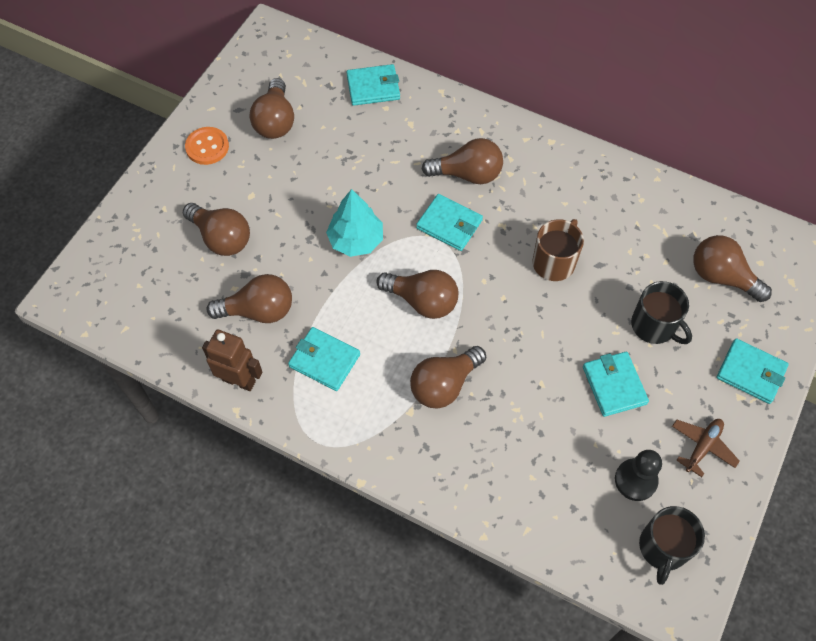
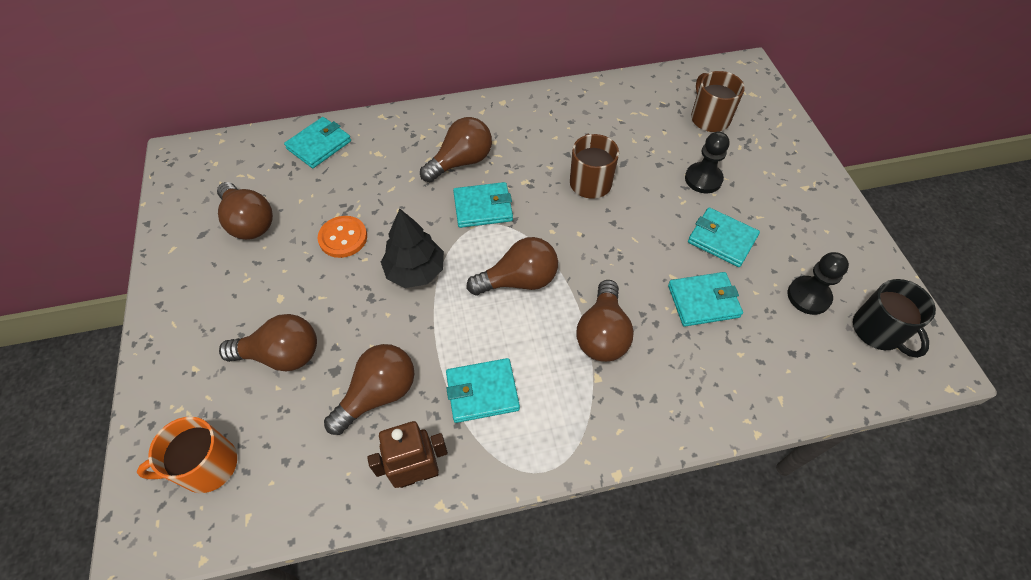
camera: 40 degrees left, 5 degrees down
(126, 279) = (207, 466): none -> orange mug
(207, 147) = (196, 284): orange button -> orange button (343, 238)
(356, 240) = (415, 271): turquoise tree -> black tree
(654, 326) = (703, 179): black mug -> black pawn
(702, 447) = (821, 238): brown plane -> none
(721, 277) = (709, 118): brown light bulb -> brown mug
(750, 372) = (793, 167): turquoise wallet -> turquoise wallet (703, 301)

